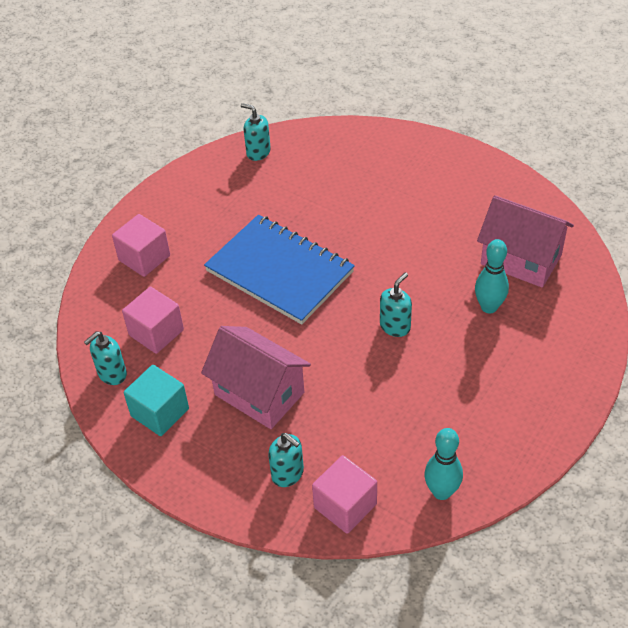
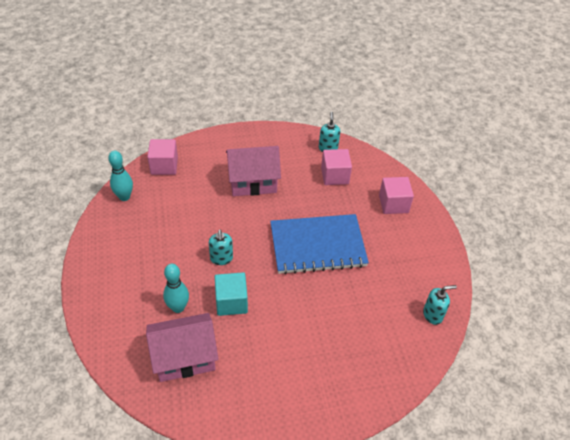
camera: 130 degrees right, 0 degrees up
(160, 412) = (286, 148): turquoise cube -> turquoise cube (231, 302)
(288, 474) = (202, 161): turquoise soap dispenser -> none

